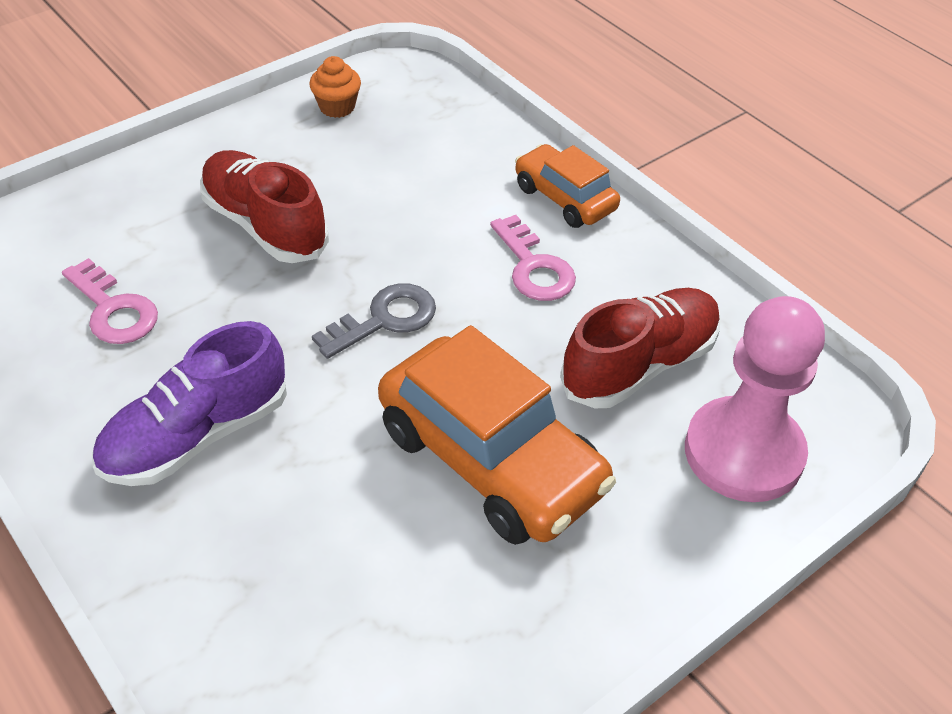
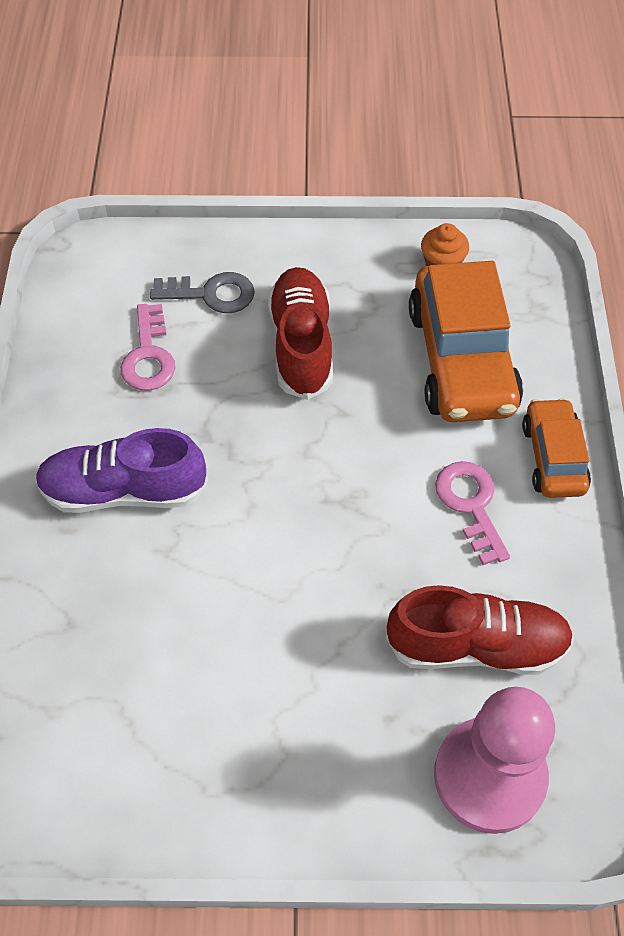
camera: 40 degrees right, 10 degrees up
(384, 319) = (319, 479): grey key -> grey key (211, 294)
(491, 460) = (297, 645): orange car -> orange car (462, 360)
(534, 267) = (471, 505): pink key -> pink key turned 150 degrees clockwise

